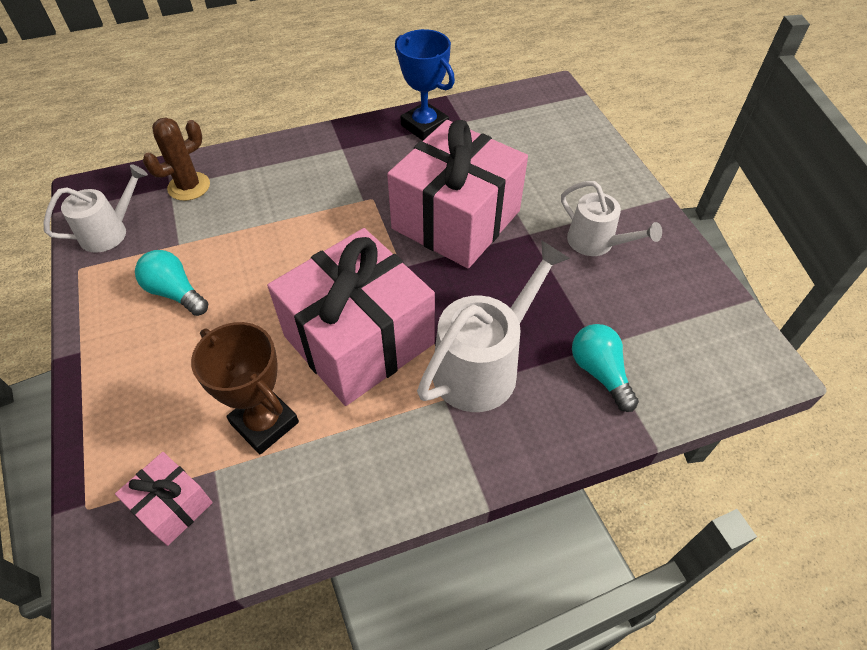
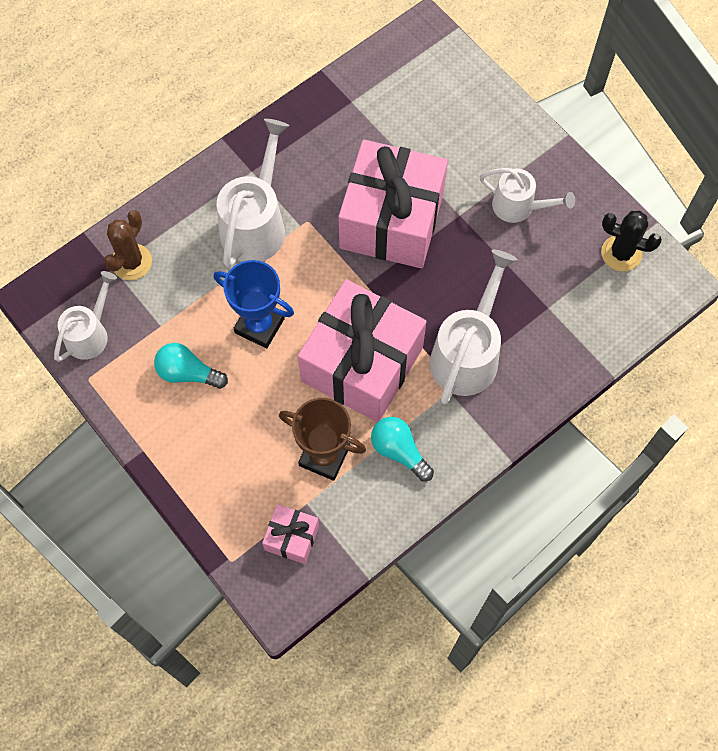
camera: 20 degrees left, 15 degrees up
(322, 187) = (256, 223): none -> white watering can
(424, 126) = (317, 118): blue trophy -> blue trophy (259, 325)
(600, 372) = (556, 329): turquoise light bulb -> turquoise light bulb (399, 451)
(702, 317) = (621, 253): none -> black cactus

